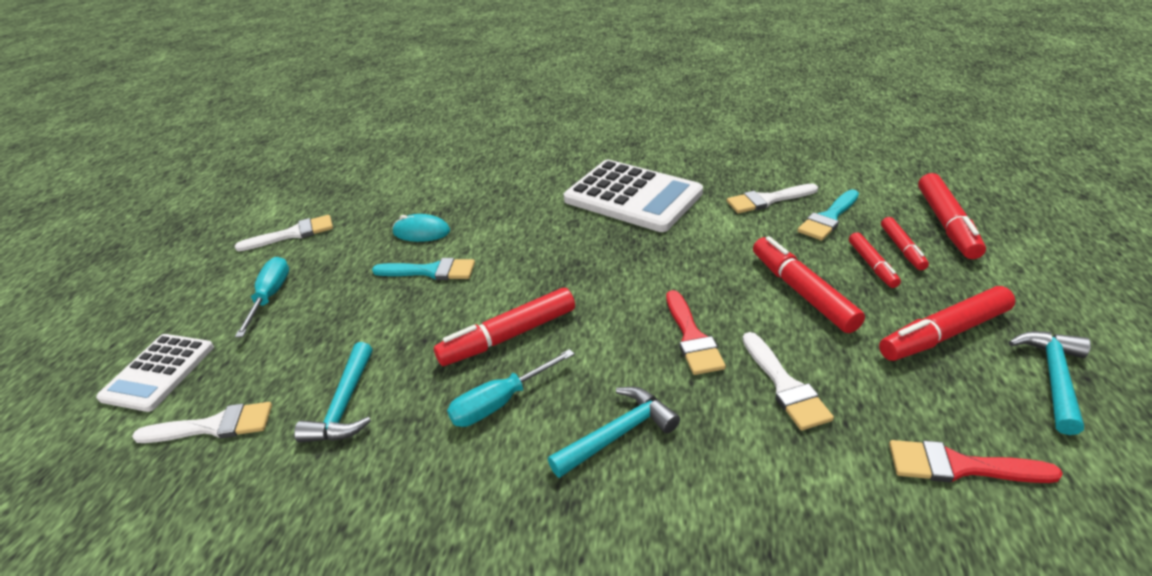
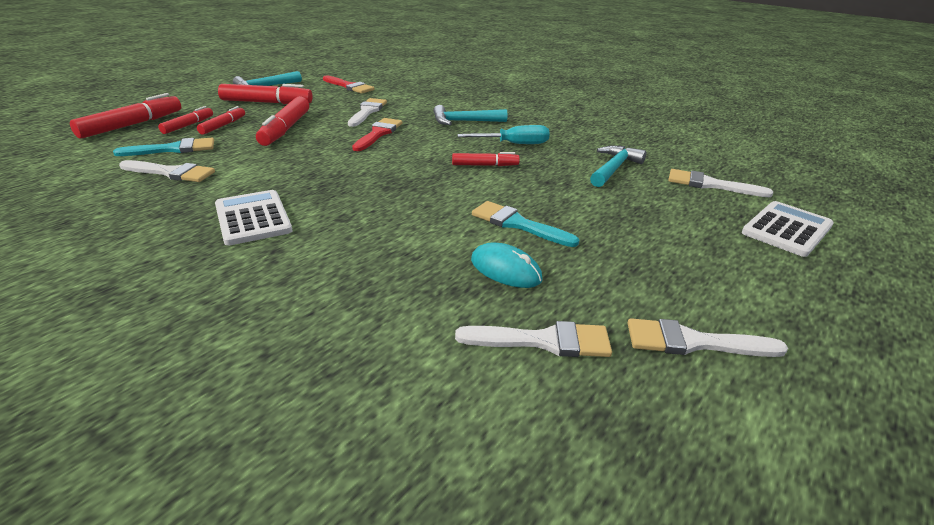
camera: 155 degrees left, 5 degrees down
(270, 296) = (697, 259): turquoise screwdriver -> none
(381, 205) = (544, 341): none -> white brush
(509, 336) = (484, 165): red marker -> red marker, size x0.58
(633, 197) = (252, 218): white calculator -> white calculator, size x0.60

